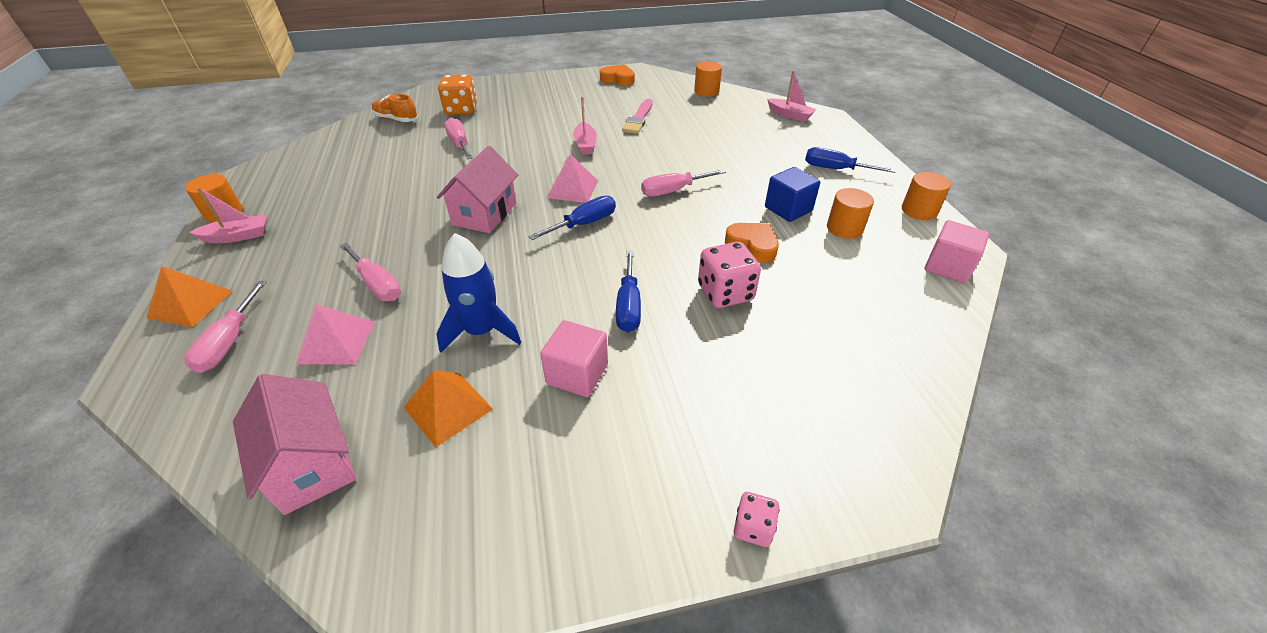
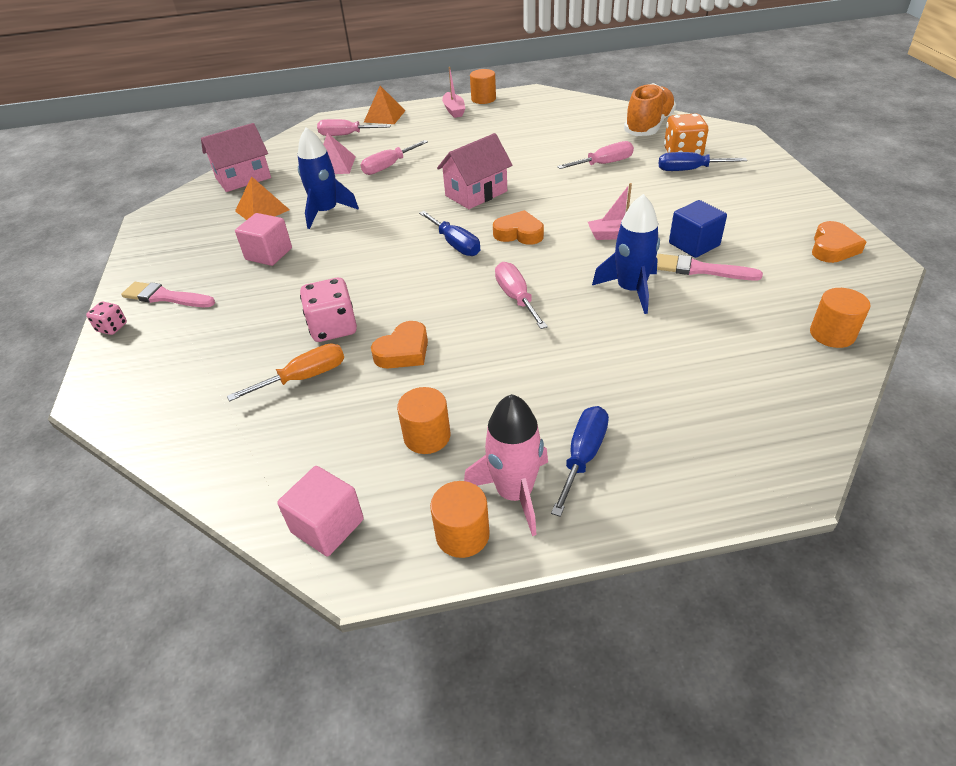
camera: 95 degrees right, 0 degrees up
(396, 119) = (648, 126): orange shoe -> orange shoe, size x1.64
(484, 214) = (476, 193): pink house -> pink house turned 60 degrees counterclockwise
(572, 189) = (519, 233): pink pyramid -> orange heart
(628, 306) = (332, 273): blue screwdriver -> blue screwdriver (689, 170)
(662, 144) = (630, 290): none -> blue rocket
(675, 476) = (165, 297): none -> pink brush
(788, 209) = (474, 389): blue cube -> blue cube (694, 244)
(790, 115) = (773, 428): pink boat -> none
(801, 303) = (304, 377): none -> orange screwdriver
(876, 192) = (514, 493): none -> pink rocket

